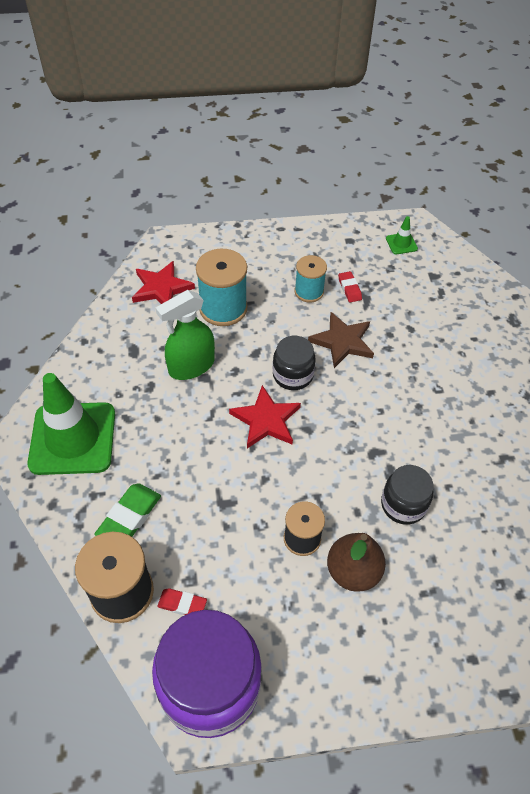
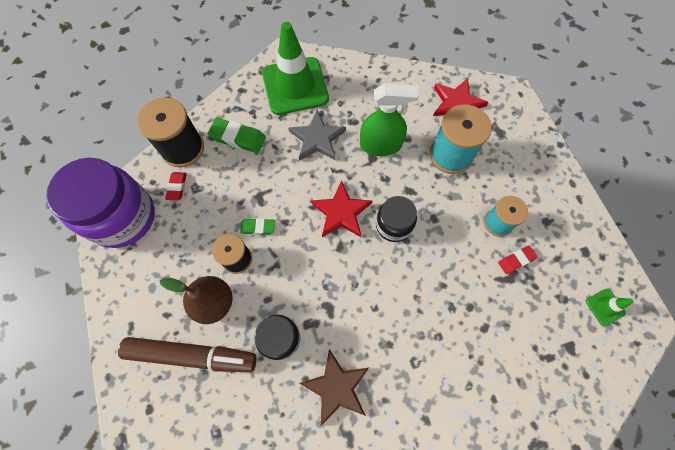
camera: 80 degrees right, 15 degrees up
(161, 427) = (317, 139): none -> grey star
(191, 366) = (381, 145): green spray bottle -> green spray bottle turned 135 degrees clockwise
(265, 510) = (258, 227): none -> green eraser
(342, 342) = (445, 263): brown star -> brown star (336, 387)
(413, 603) = (192, 355): none -> brown marker

